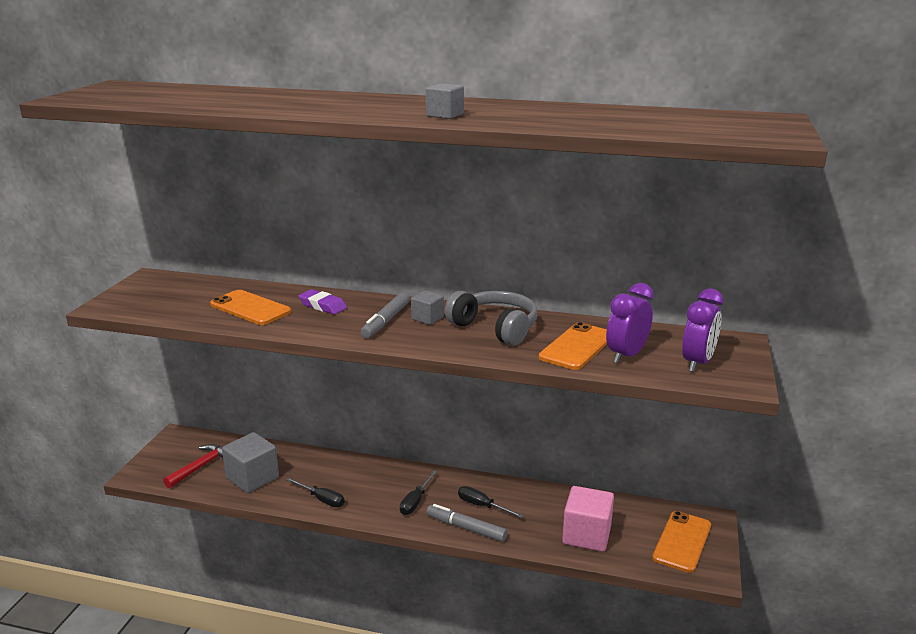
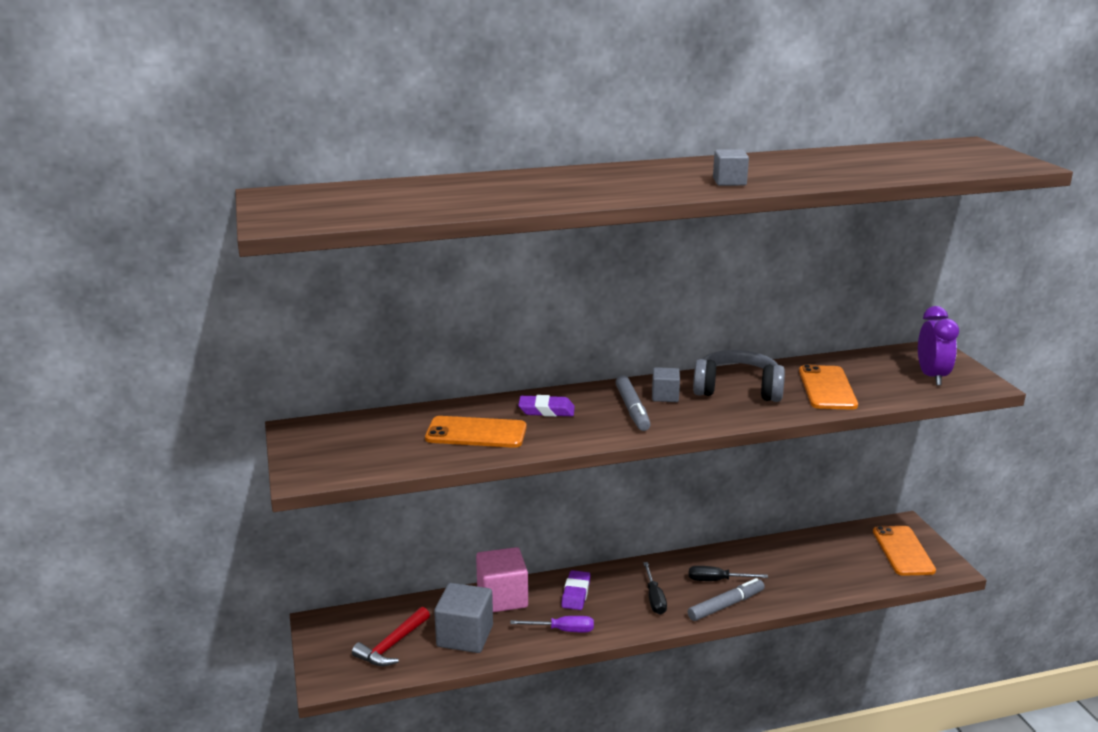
camera: 30 degrees left, 0 degrees up
(201, 466) = (392, 645): red hammer -> red hammer turned 150 degrees counterclockwise
(321, 499) = (563, 630): black screwdriver -> purple screwdriver
(362, 476) = (576, 594): none -> purple eraser
(466, 528) = (726, 605): grey marker -> grey marker turned 150 degrees clockwise
(586, 535) = (828, 573): pink cube -> pink cube (502, 598)
(626, 355) = (874, 385): purple clock -> none

